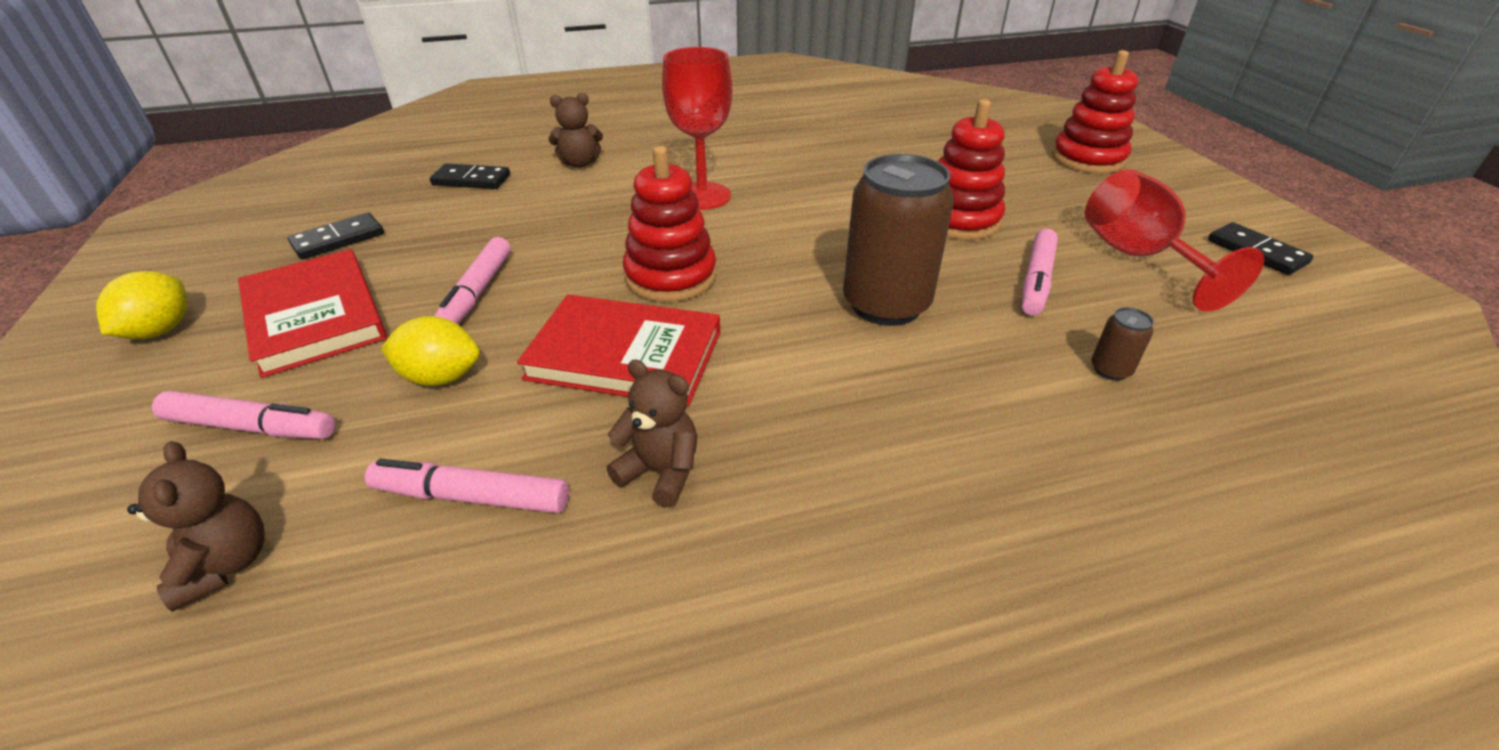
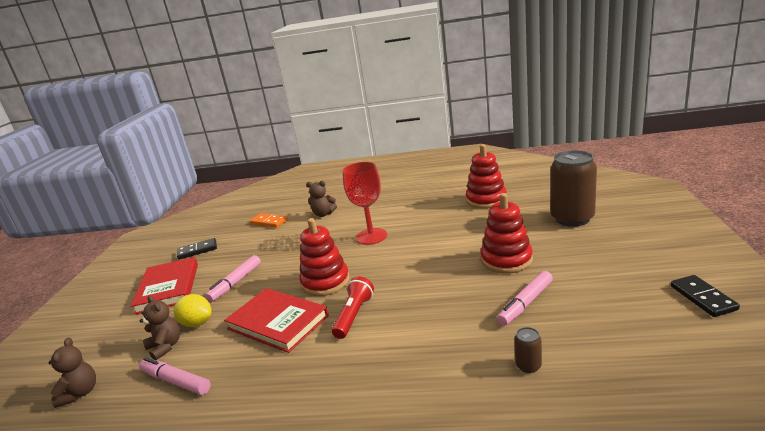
camera: 25 degrees right, 15 degrees down
(160, 331) = (113, 288): yellow lemon -> none
(251, 427) = (119, 336): pink marker -> none
(471, 180) = (269, 222): black domino -> orange domino
(660, 472) = (255, 384): brown teddy bear -> brown teddy bear (165, 346)
(768, 327) = (354, 315): none -> red flashlight
(885, 305) = (424, 309): brown can -> brown can (572, 218)
(1088, 159) = (628, 222): red stacking toy -> red stacking toy (486, 200)
(1138, 257) = (608, 294): red goblet -> none

